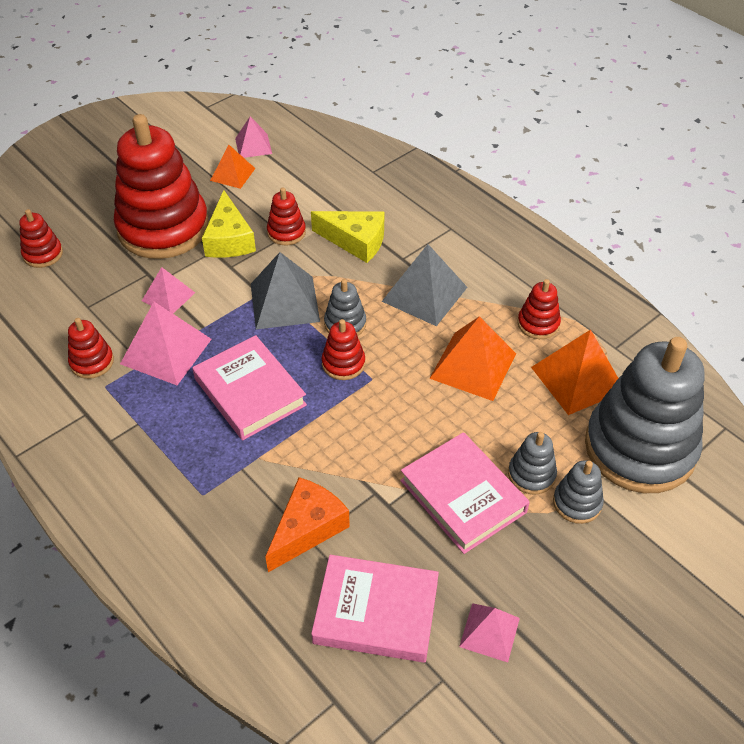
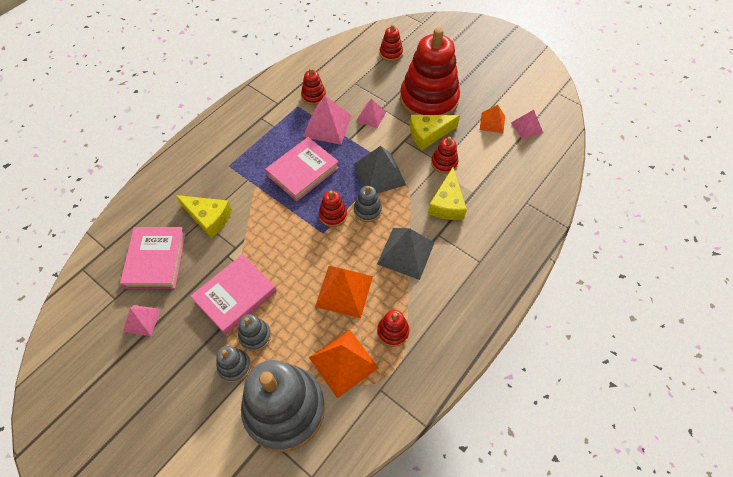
camera: 80 degrees right, 10 degrees up
(307, 529) = (208, 218): orange cheese -> yellow cheese

